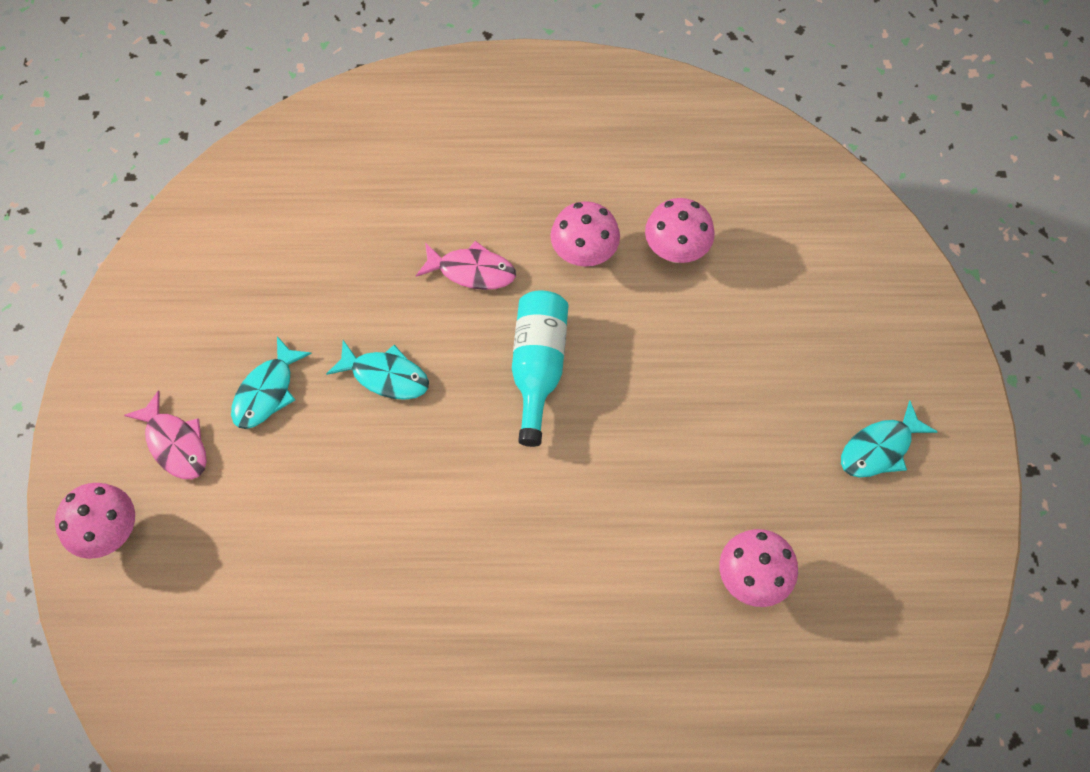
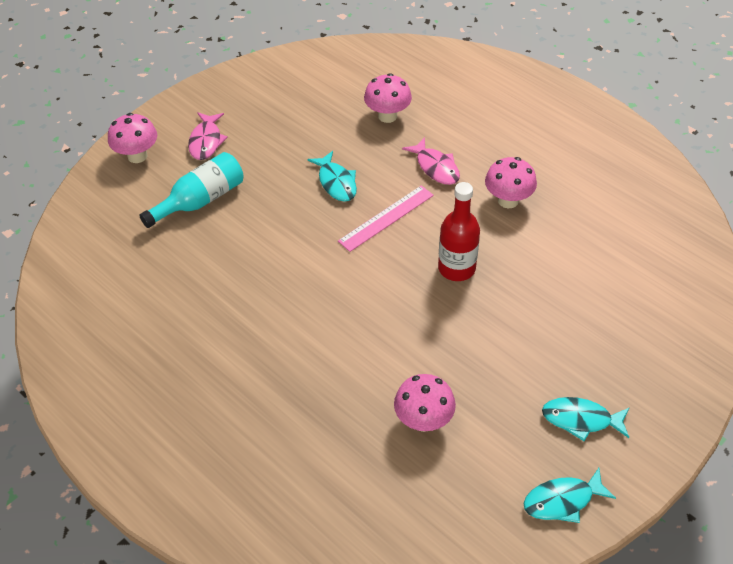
camera: 45 degrees right, 15 degrees down
(267, 392) = (272, 149): turquoise fish -> turquoise fish (562, 501)
(484, 377) = (386, 218): none -> pink ruler
(538, 368) = (420, 234): turquoise bottle -> turquoise bottle (200, 200)
(614, 378) = (456, 268): none -> red bottle
(676, 250) = (565, 234): pink mushroom -> pink mushroom (387, 116)

